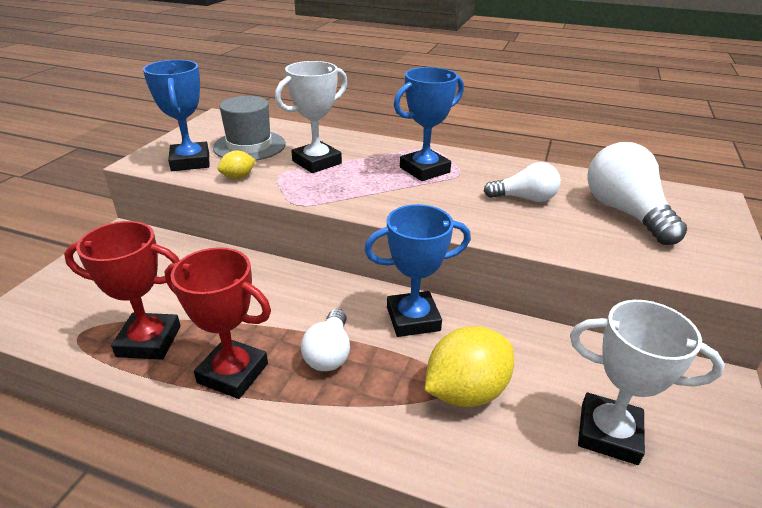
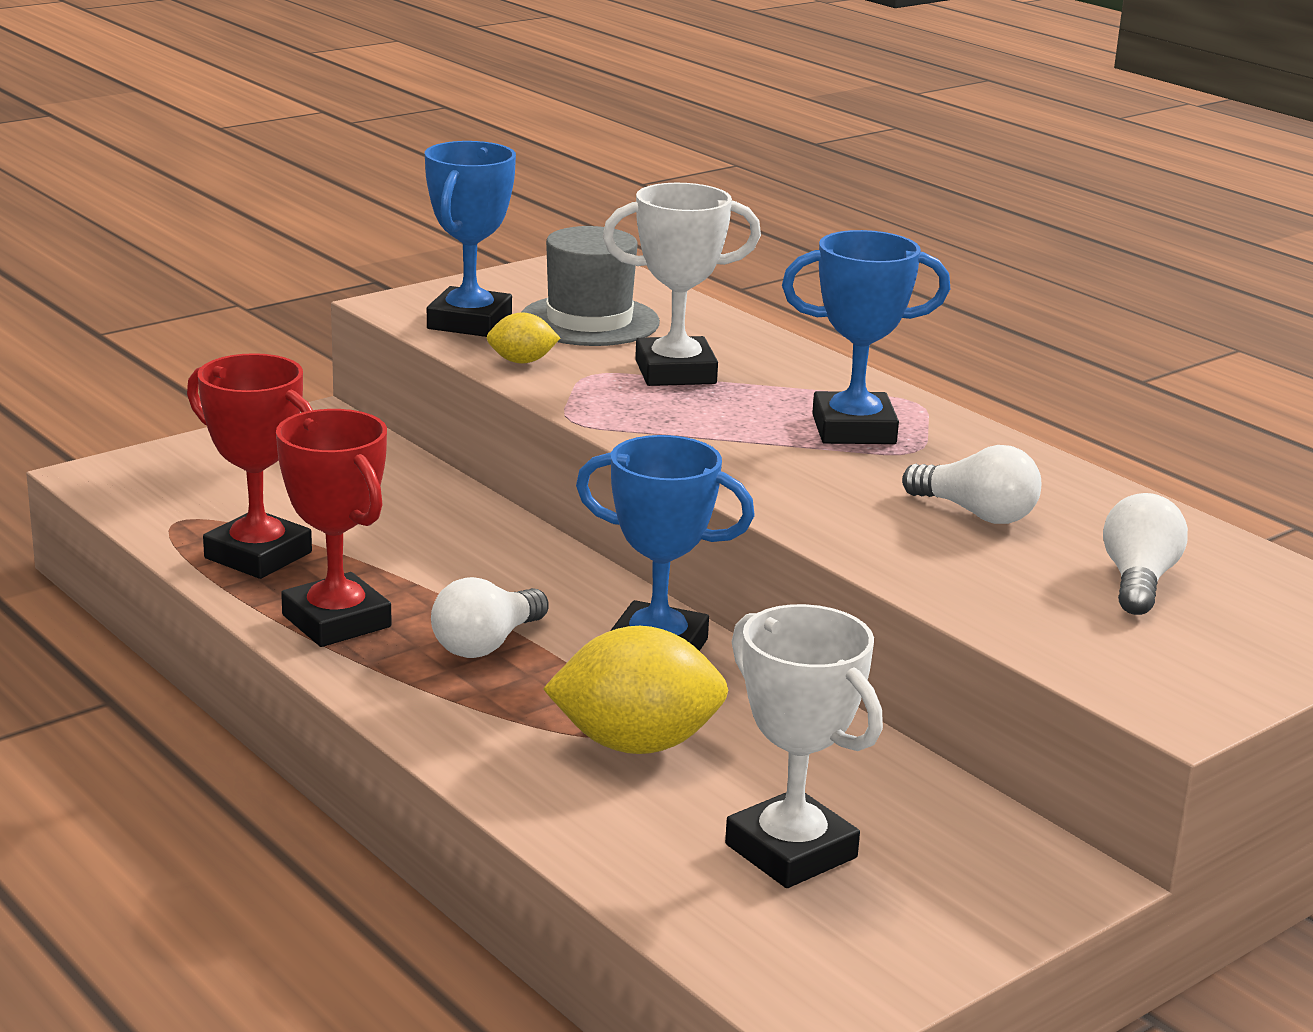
camera: 30 degrees right, 10 degrees down
(625, 212) = (1138, 581): white light bulb -> white light bulb, size x0.62

